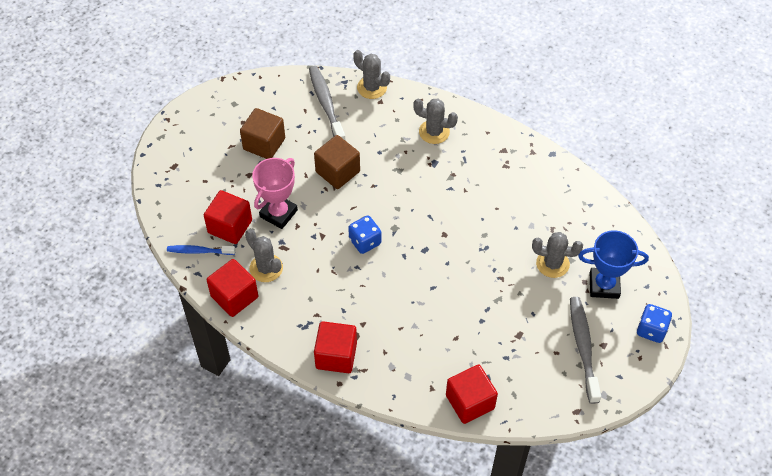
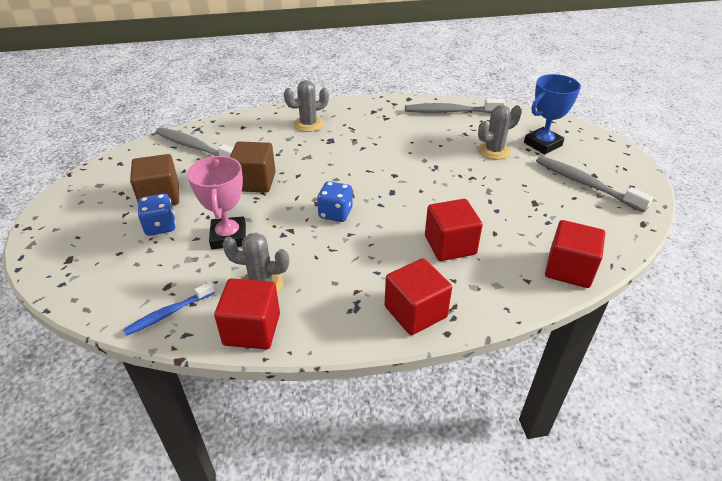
camera: 40 degrees left, 15 degrees down
(230, 226) = (185, 273): red cube -> red cube (450, 245)
(372, 87) = (226, 122): grey cactus -> none
(570, 194) = (450, 112): none -> grey toothbrush
(651, 330) = (606, 150): blue dice -> blue dice (160, 226)

